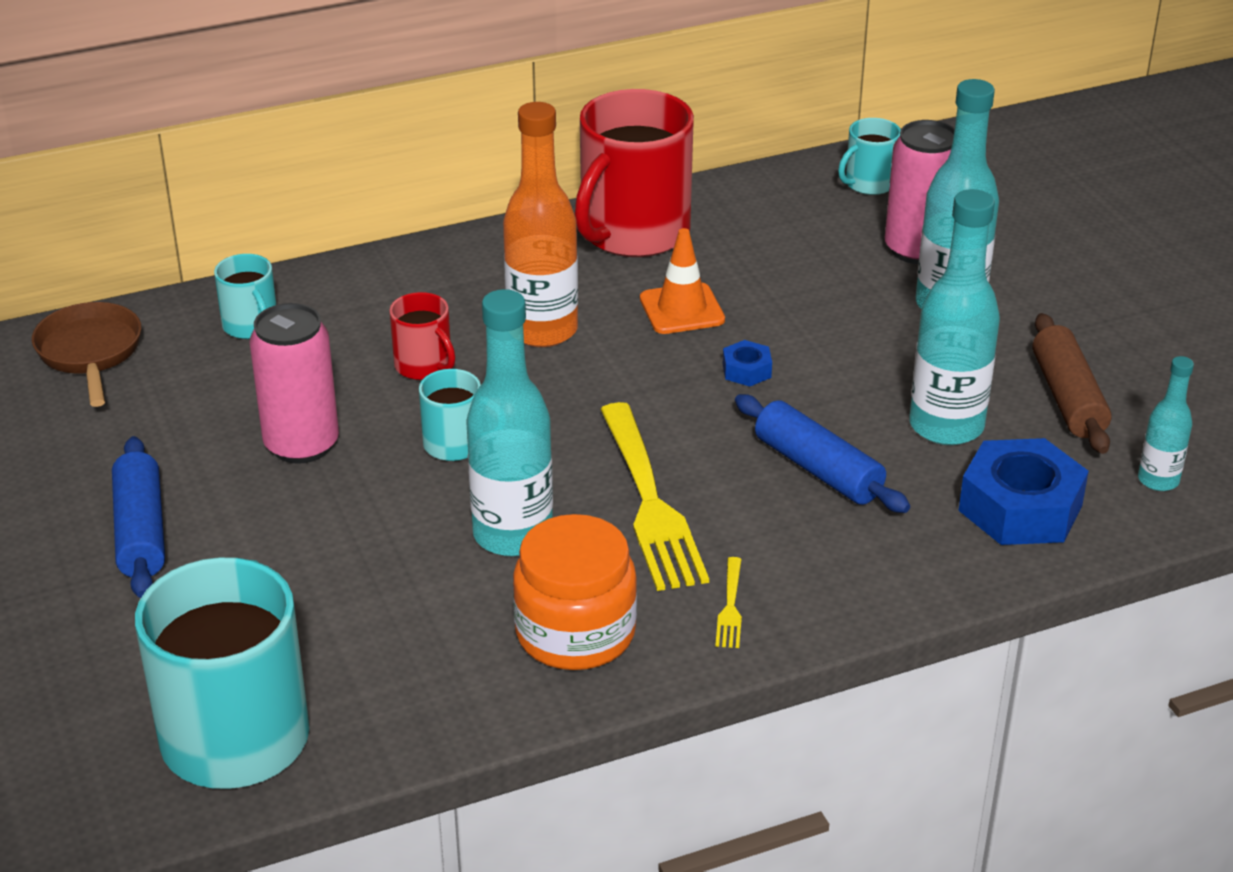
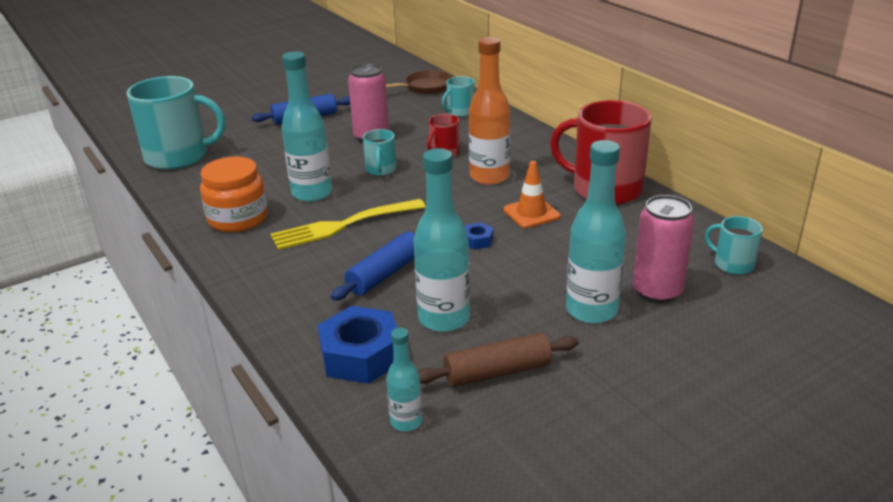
camera: 80 degrees right, 5 degrees down
(730, 606) = (258, 258): yellow fork -> none

